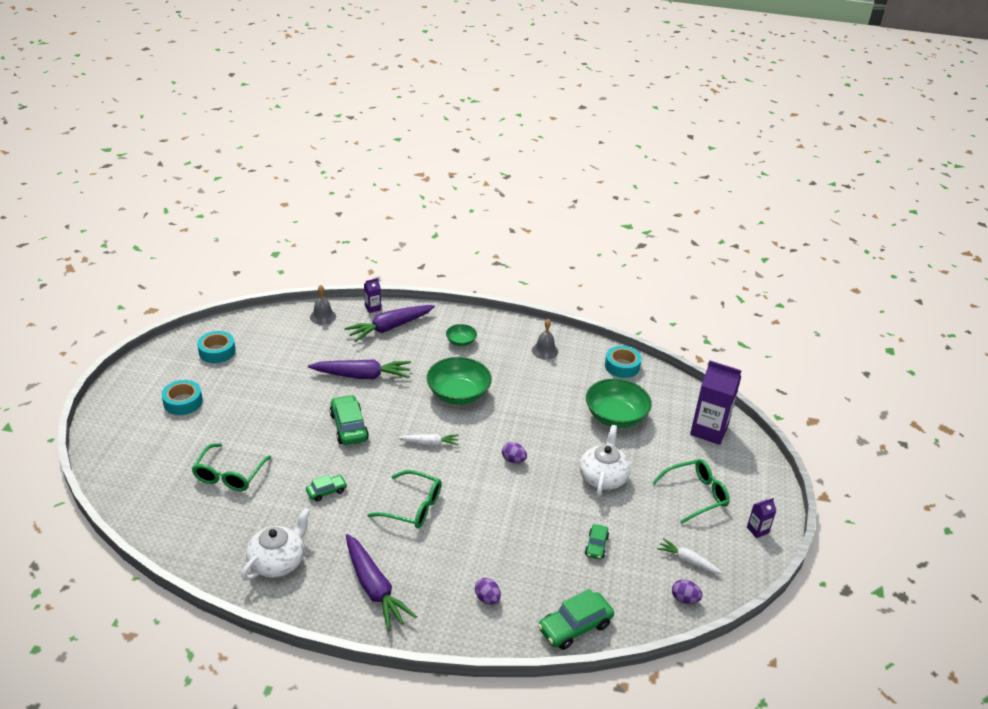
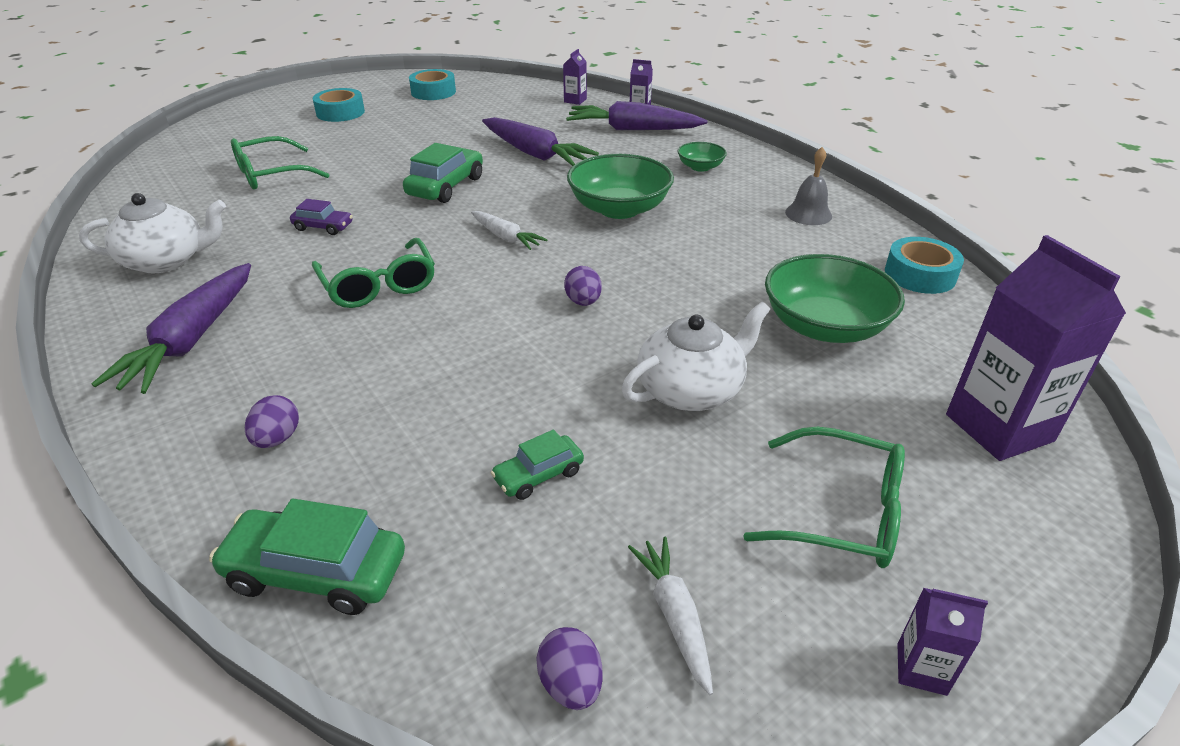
camera: 45 degrees right, 0 degrees up
(323, 316) = (575, 100): grey bell -> purple carton
(326, 491) = (323, 227): green car -> purple car

